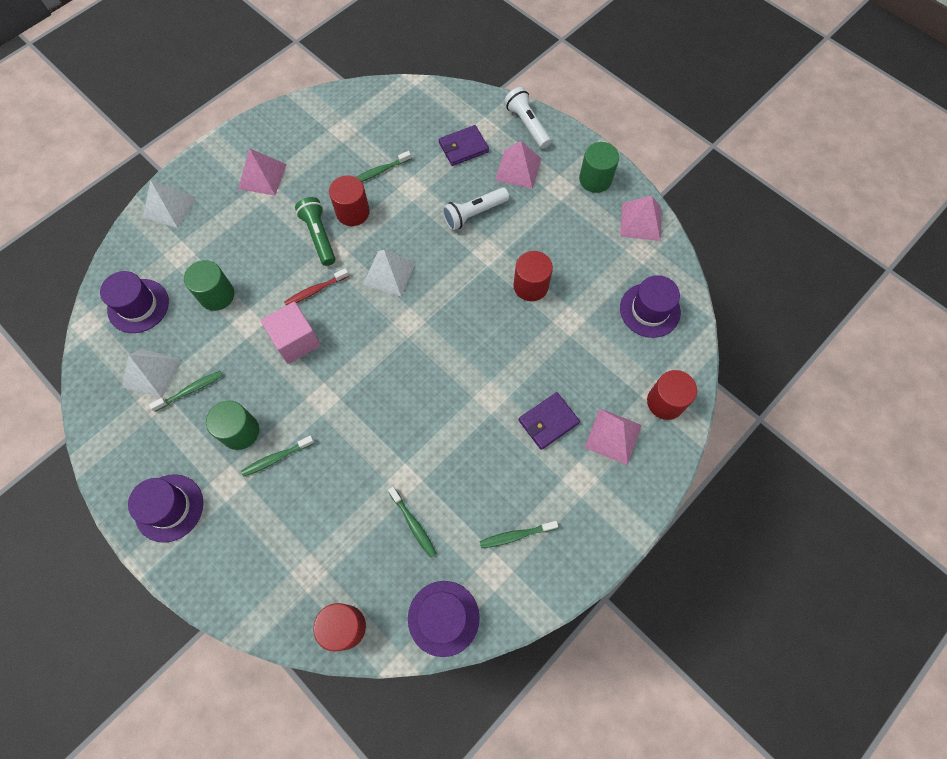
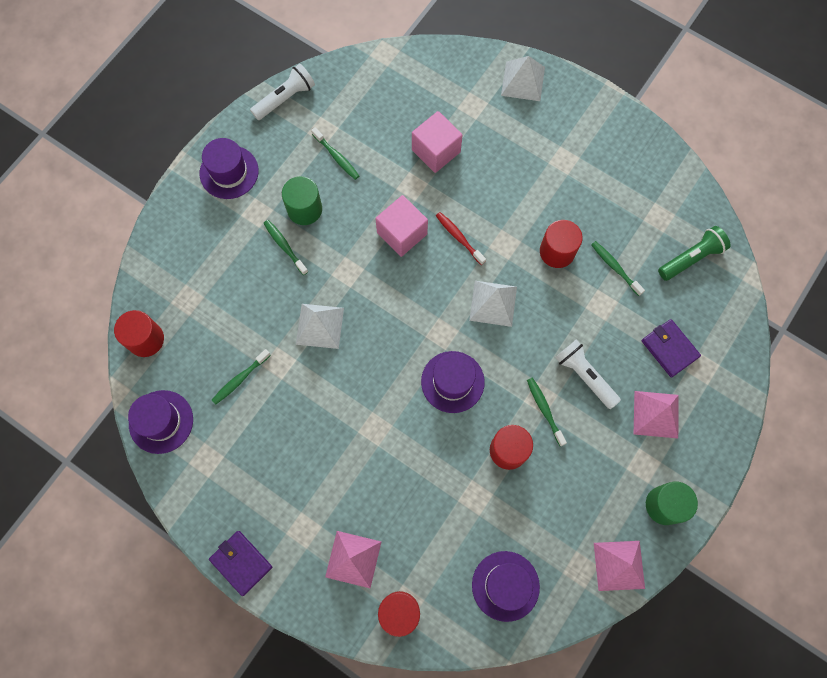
camera: 80 degrees right, 5 degrees up
(138, 306) = (411, 88): purple hat -> purple hat (452, 382)
(151, 373) = (348, 120): white pyramid -> white pyramid (320, 326)
(217, 295) = (436, 151): green cylinder -> pink cube
(262, 176) = (579, 154): pink pyramid -> none
(319, 236) = (521, 226): green flashlight -> green flashlight (691, 258)
(516, 535) = (241, 475): green toothbrush -> green toothbrush (544, 410)
(527, 125) = (721, 415): white flashlight -> white flashlight (285, 98)
(548, 422) = (358, 490): purple wallet -> purple wallet (241, 563)

